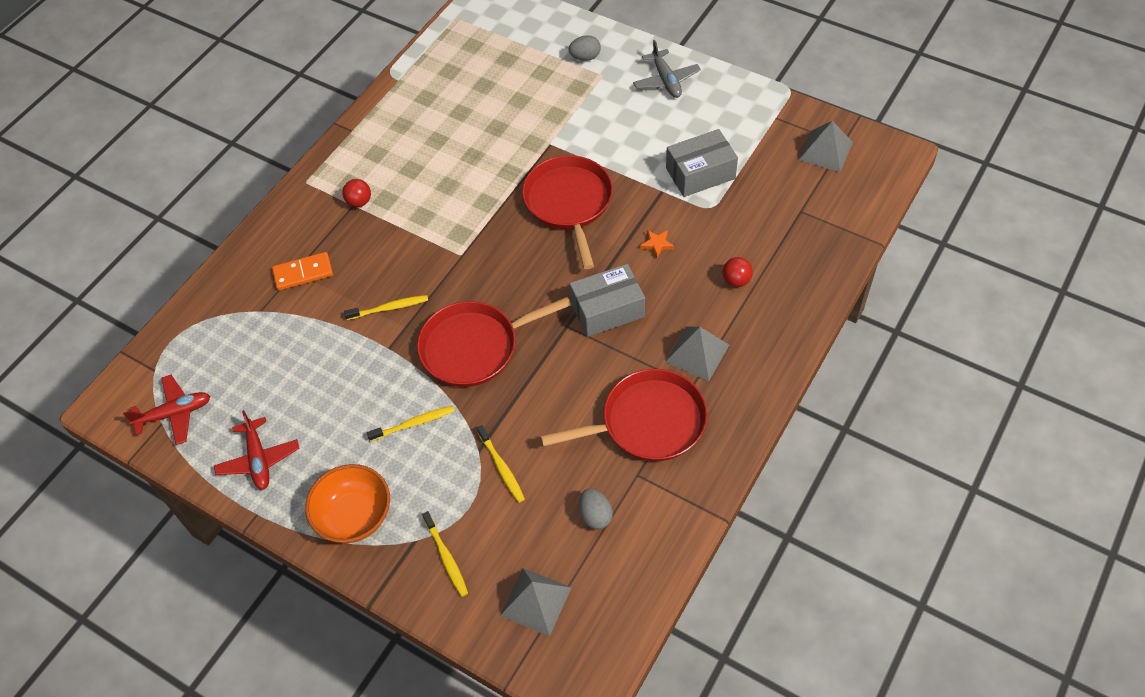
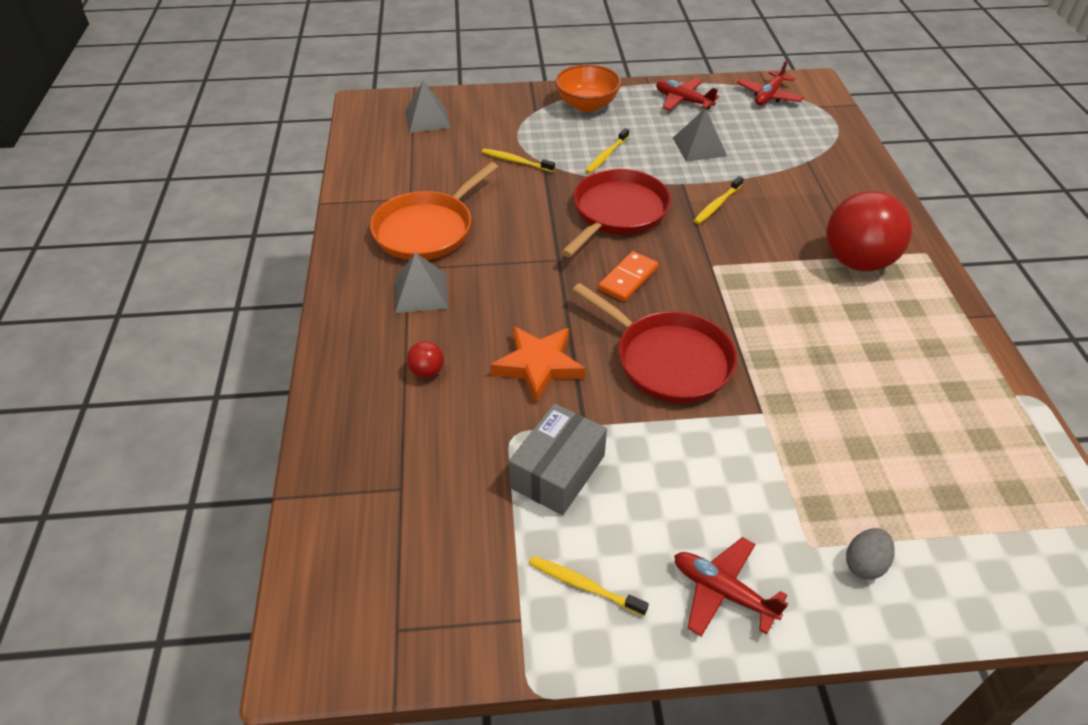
camera: 140 degrees right, 10 degrees down
(303, 273) = (816, 194): orange domino -> orange domino (628, 279)
(359, 202) = (857, 261): red ball -> red ball, size x2.40
(446, 557) = (506, 113): yellow toothbrush -> yellow toothbrush (584, 586)
(595, 515) = (423, 167): grey egg -> none
(607, 309) = (534, 287): grey box -> none
(648, 422) = (427, 230): red pan -> orange pan
(657, 244) = (538, 365): orange star -> orange star, size x2.18
(666, 80) = (722, 592): grey plane -> red plane
(825, 151) = (414, 601): grey pyramid -> grey pyramid (699, 147)

